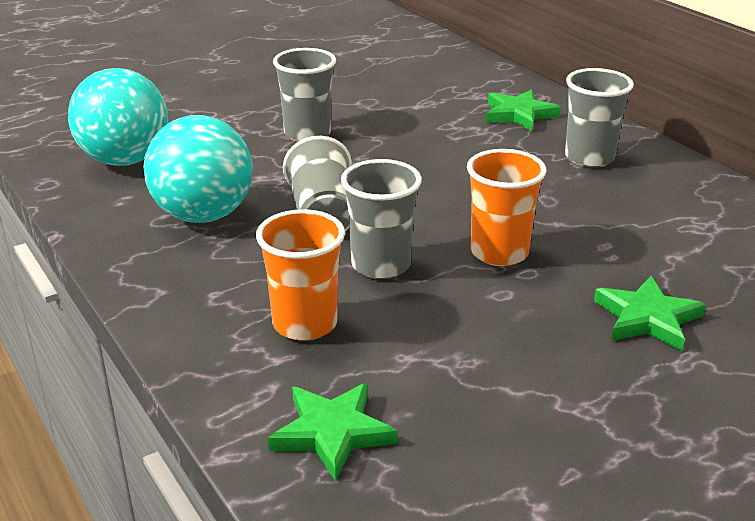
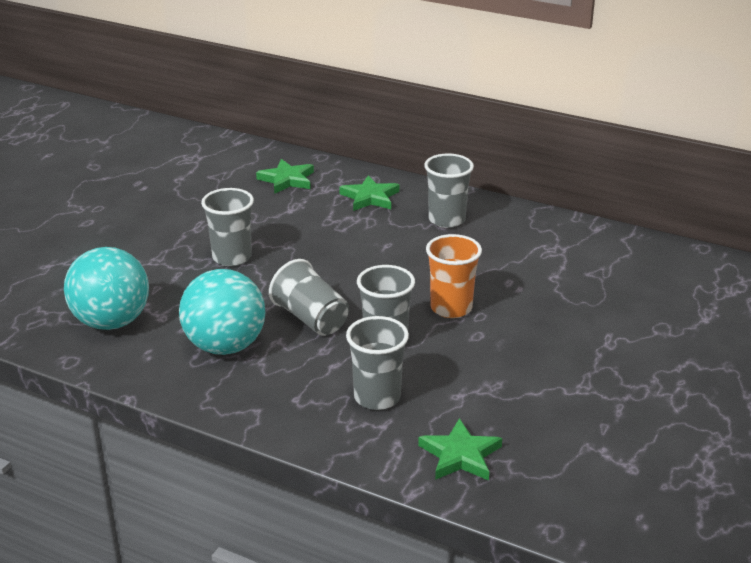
camera: 30 degrees left, 0 degrees up
(305, 324) = (377, 397): orange cup -> grey cup
(647, 318) = (571, 322): green star -> green star (287, 180)

